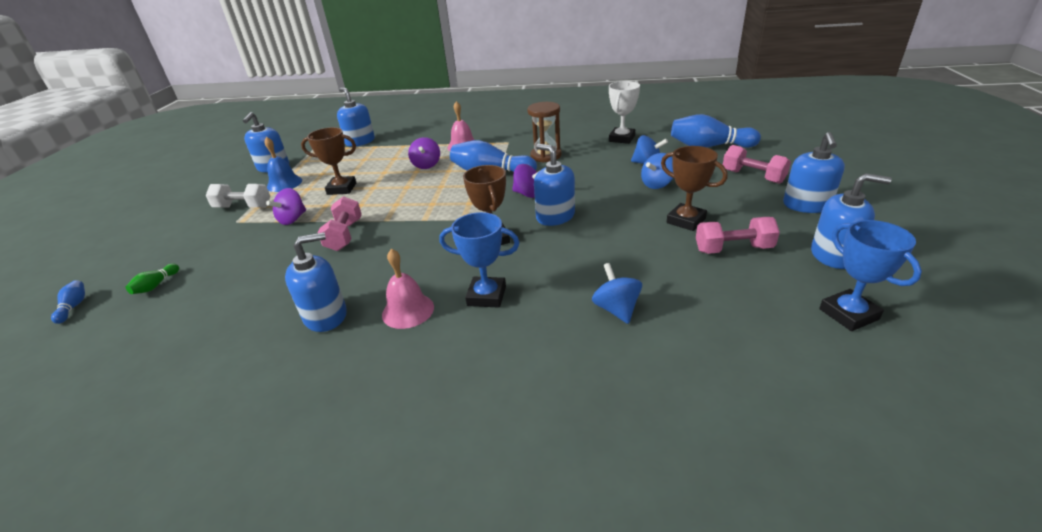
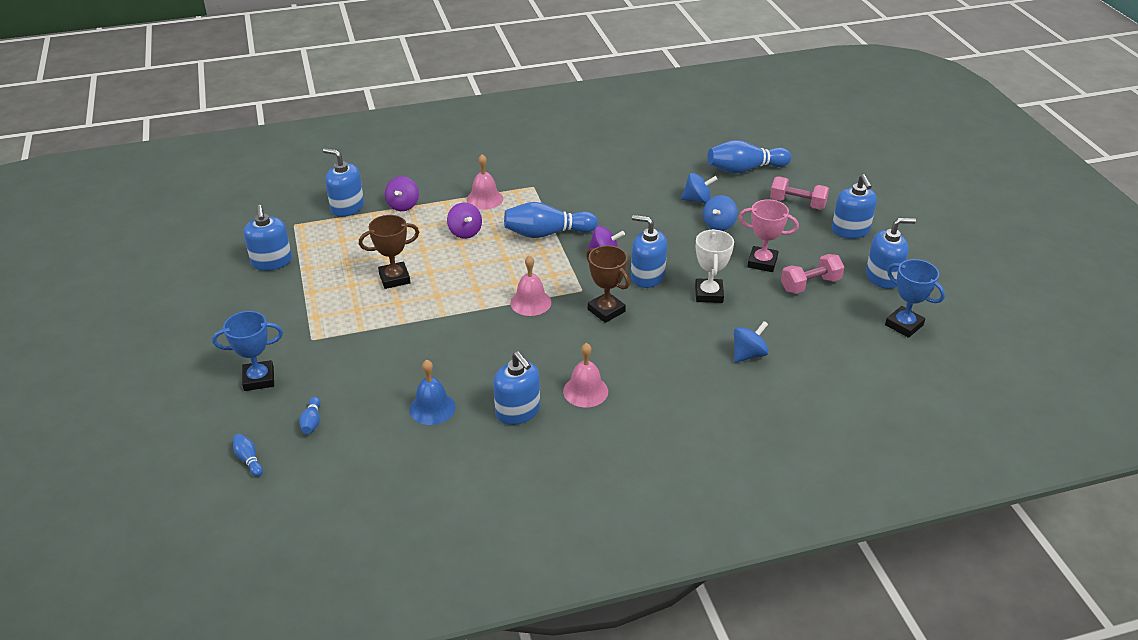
camera: 25 degrees left, 5 degrees up
(156, 285) = (312, 422): green bowling pin -> blue bowling pin
(243, 207) = (299, 321): white dumbbell -> none
(284, 184) = (314, 282): blue bell -> blue bell (432, 408)
(292, 219) = (377, 325): purple spinning top -> purple spinning top (403, 205)
(326, 316) = (518, 411): blue soap dispenser -> blue soap dispenser turned 105 degrees clockwise
(344, 235) = (456, 333): pink dumbbell -> none
(430, 221) = (530, 302): none -> pink bell
(486, 296) = (641, 365): blue trophy -> blue trophy (259, 379)
(546, 156) = (589, 202): brown hourglass -> none
(616, 309) = (748, 354): blue spinning top -> blue spinning top turned 90 degrees clockwise
(621, 138) = (654, 168): white trophy -> white trophy (708, 294)
(686, 221) = (762, 262): brown trophy -> pink trophy

